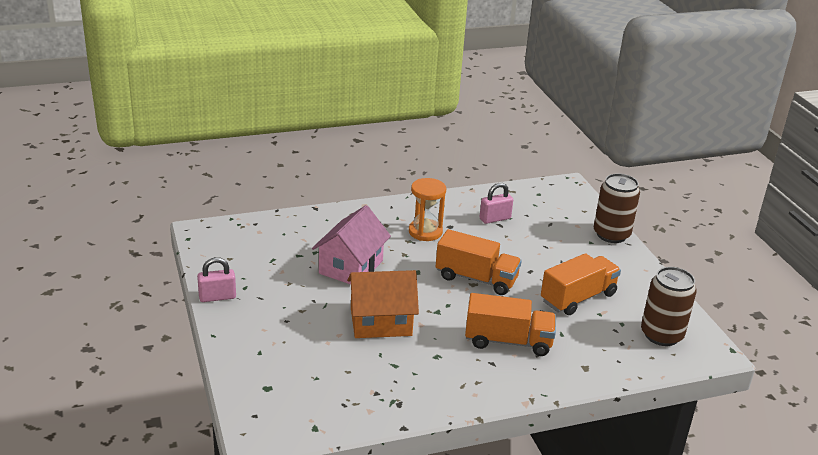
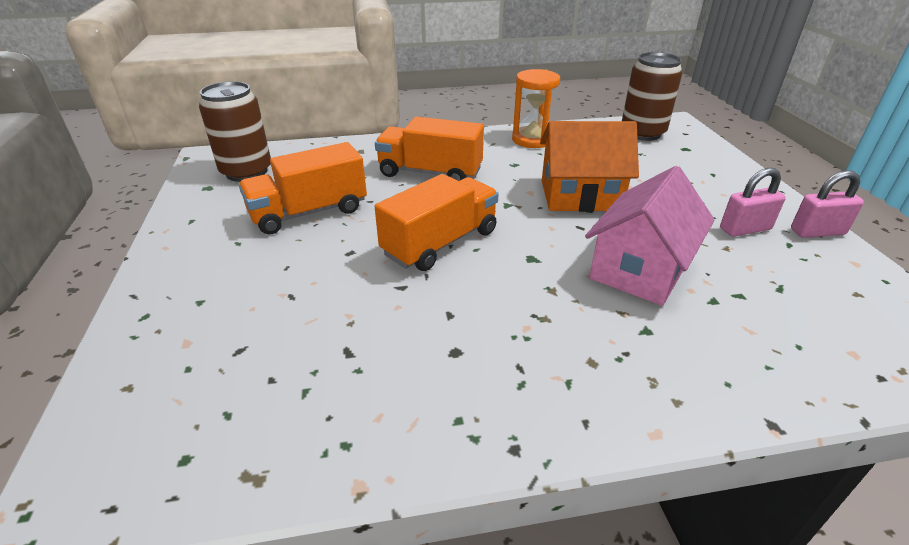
camera: 170 degrees left, 5 degrees up
(425, 232) = (509, 338): orange hourglass -> orange hourglass (532, 140)
(476, 279) = (440, 243): orange truck -> orange truck turned 105 degrees clockwise
(495, 219) = (350, 369): pink padlock -> pink padlock (745, 229)
(611, 234) = (142, 316): brown can -> brown can (642, 133)

